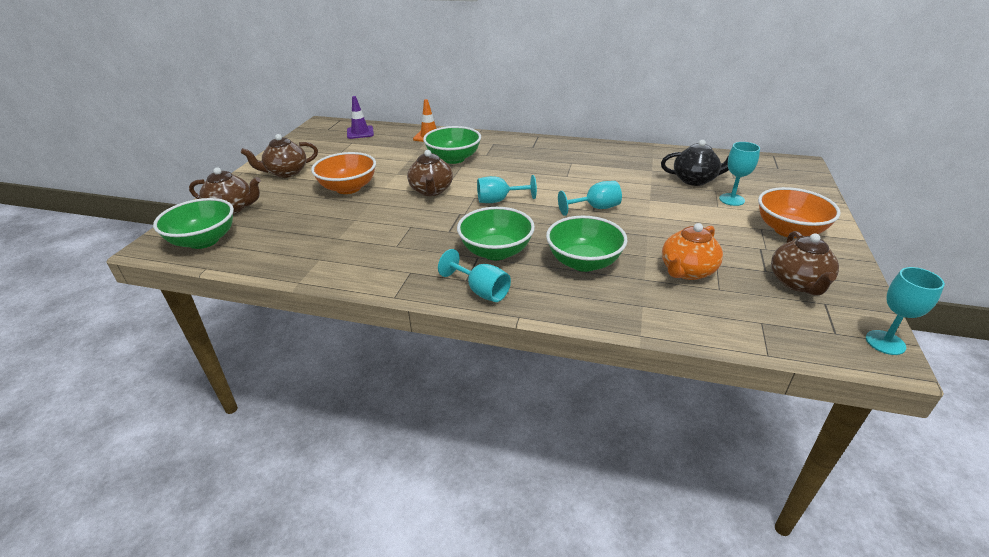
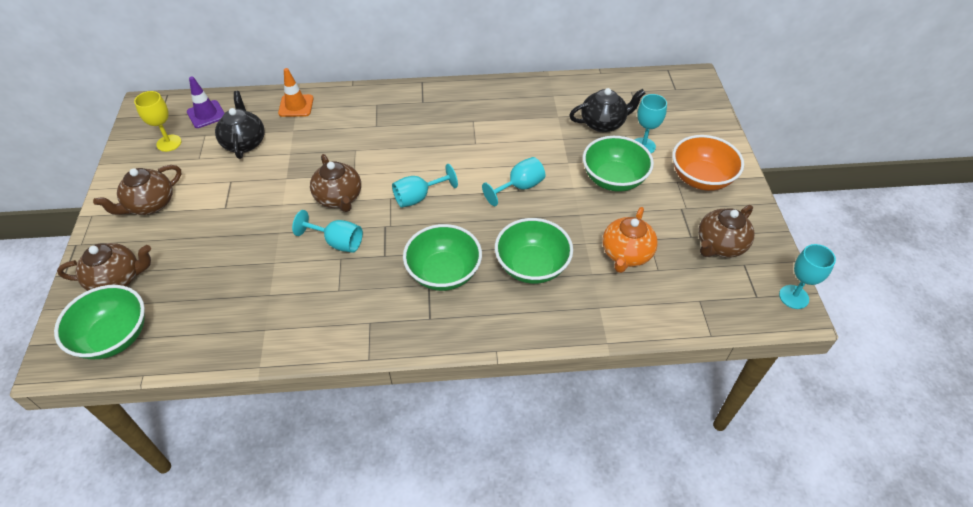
camera: 20 degrees left, 15 degrees up
(323, 143) = (169, 143): none -> yellow goblet
(348, 188) = (241, 214): orange bowl -> none
(377, 150) = (244, 142): none -> black teapot
(453, 158) = (341, 139): green bowl -> green bowl (613, 179)
(481, 291) = (449, 328): turquoise goblet -> turquoise goblet (337, 242)
(798, 283) = (719, 245): brown teapot -> brown teapot turned 60 degrees clockwise

